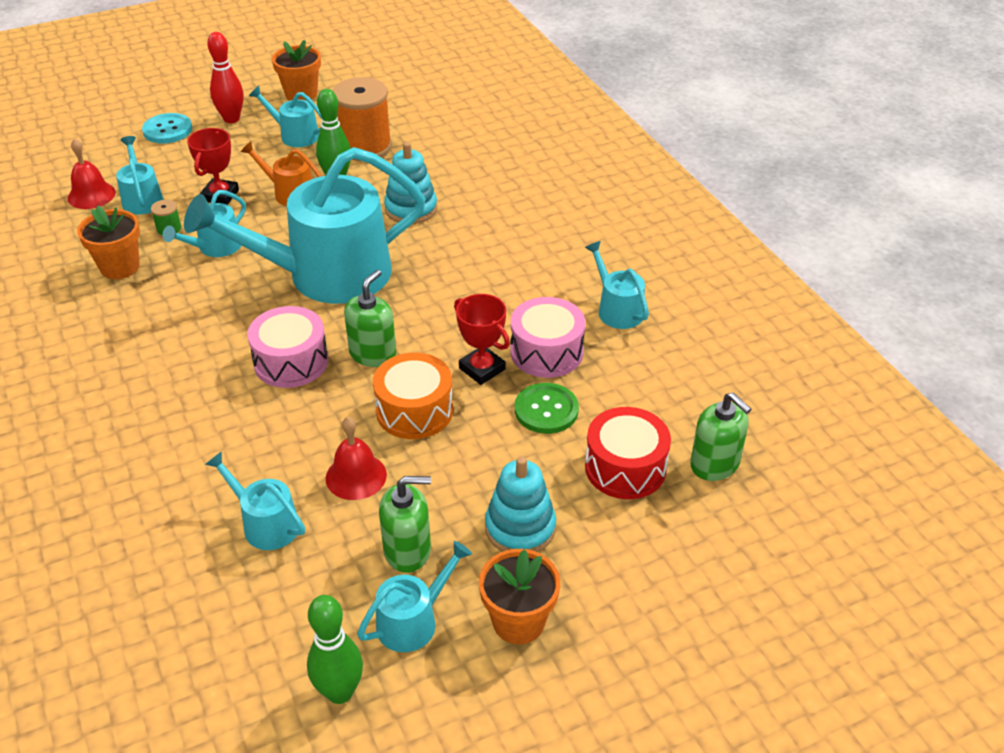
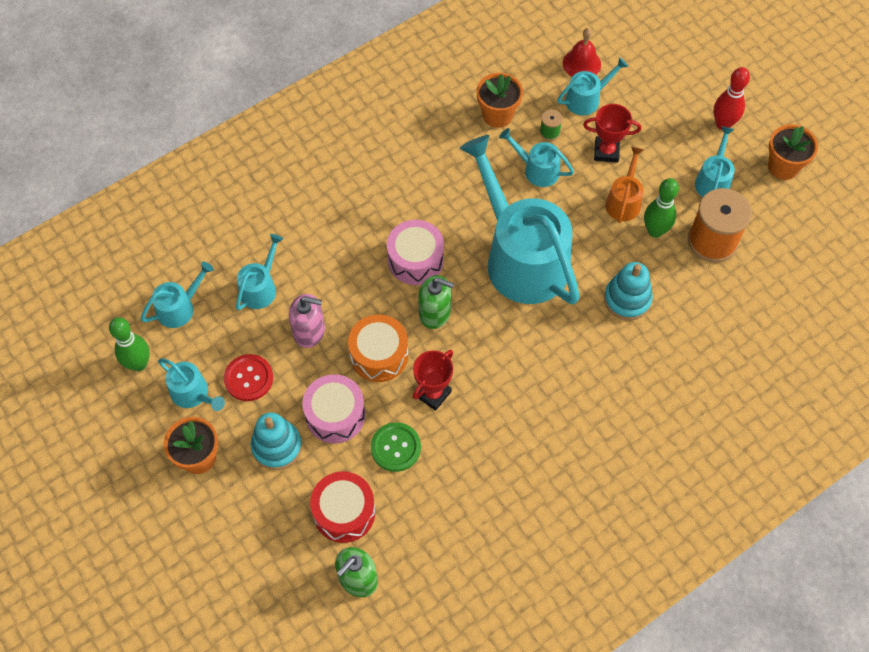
camera: 80 degrees right, 20 degrees up
(167, 130) = (689, 83): turquoise button -> none
(356, 476) = (309, 331): red bell -> pink soap dispenser
(407, 550) = (248, 378): green soap dispenser -> red button
(546, 352) = (462, 439): pink drum -> pink drum (335, 415)
(617, 309) = (527, 488): turquoise watering can -> turquoise watering can (179, 308)

